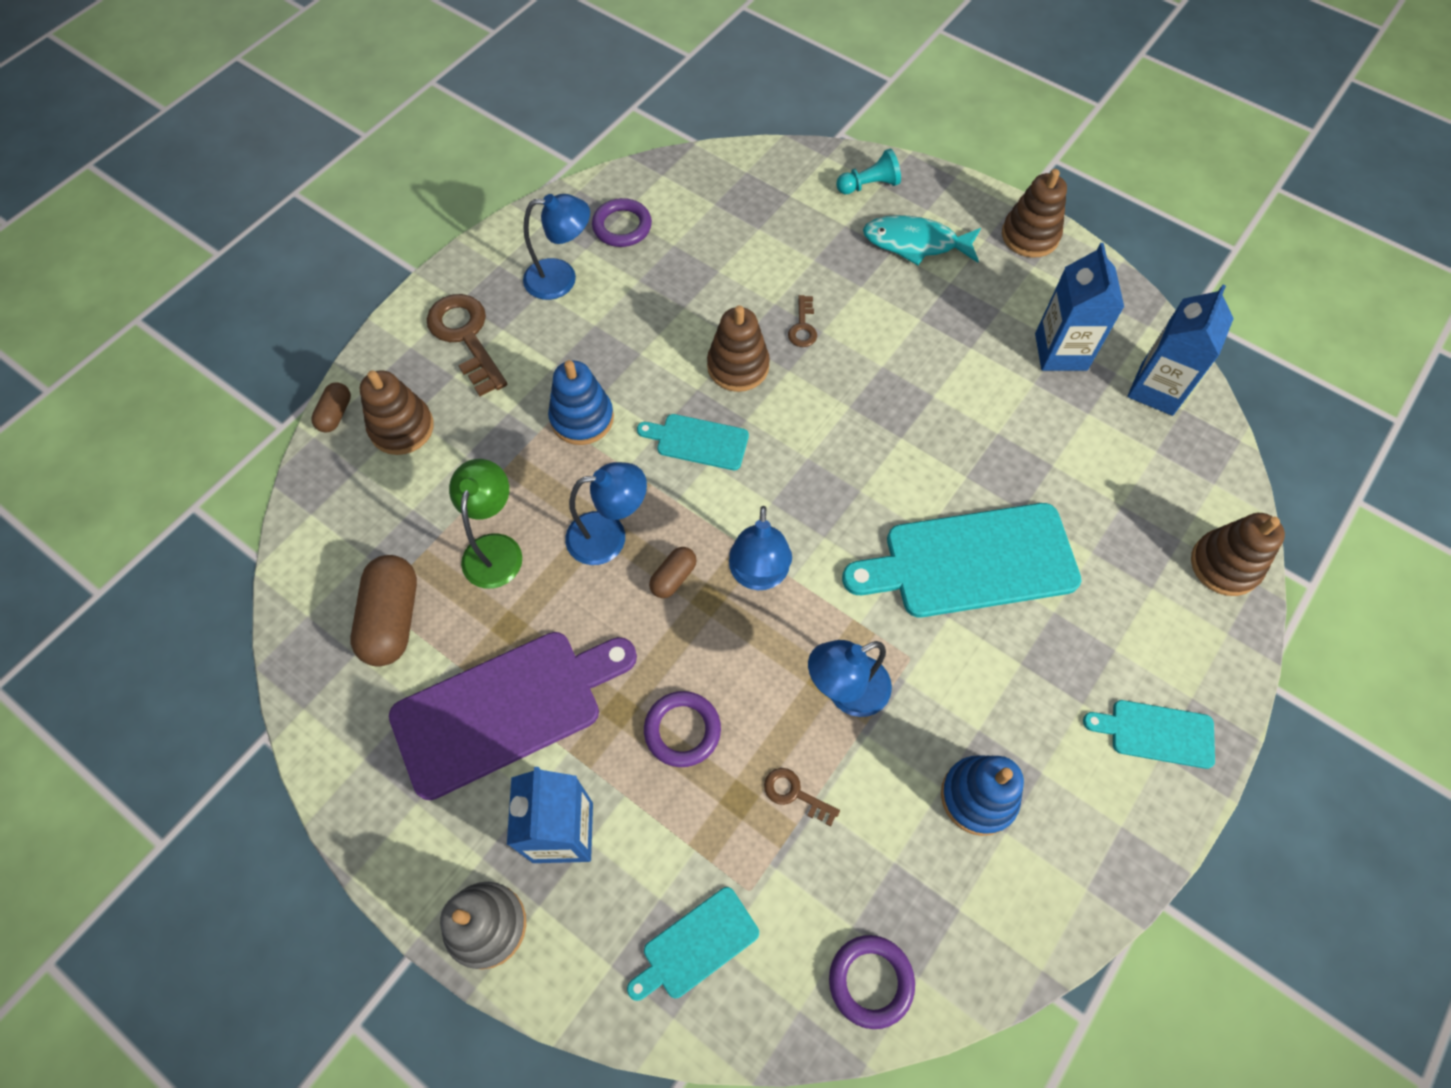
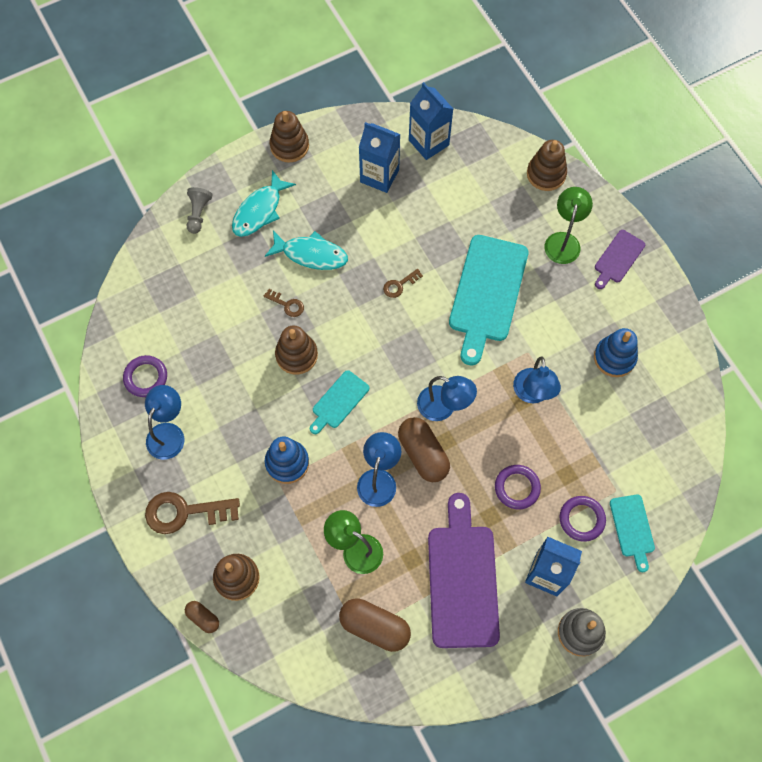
camera: 65 degrees left, 5 degrees up
(673, 577) = (423, 454): brown capsule -> brown capsule, size x1.87
(795, 794) = (576, 445): brown key -> brown key (399, 285)
(869, 185) = (198, 214): turquoise pawn -> grey pawn
(870, 981) = (681, 453): purple ring -> purple ring (581, 519)
(891, 323) = (311, 254): none -> turquoise fish
(1129, 636) = (563, 241): none -> green lamp
(1156, 733) = (618, 258): turquoise cutting board -> purple cutting board

